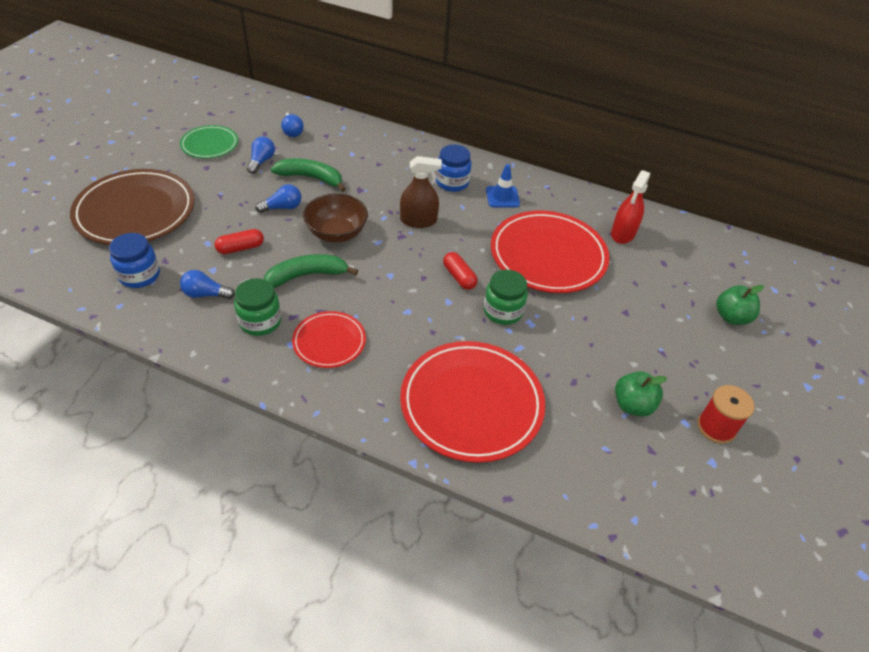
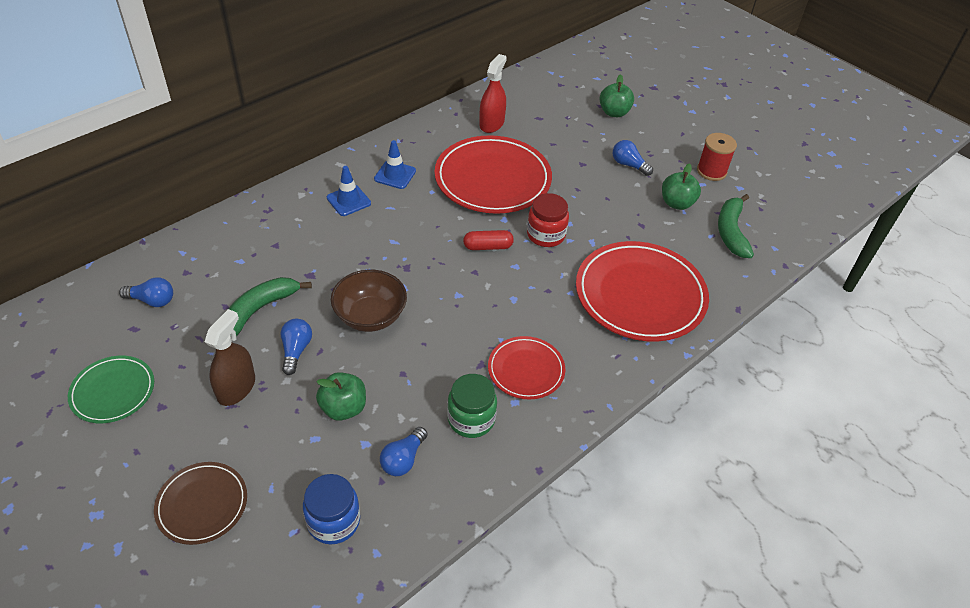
camera: 65 degrees left, 0 degrees up
(135, 211) = (202, 504): brown plate -> brown plate, size x0.54
(240, 248) = (343, 408): red capsule -> green apple
(261, 161) = (192, 347): blue light bulb -> blue light bulb (628, 165)
(307, 275) = (423, 360): green banana -> green banana (731, 232)
(418, 221) = (391, 246): brown spray bottle -> brown spray bottle (236, 388)
(452, 182) = (348, 200): blue jar -> blue traffic cone
(503, 311) = (546, 235): green jar -> red jar
(623, 233) = (491, 123): red spray bottle -> red spray bottle turned 120 degrees counterclockwise

